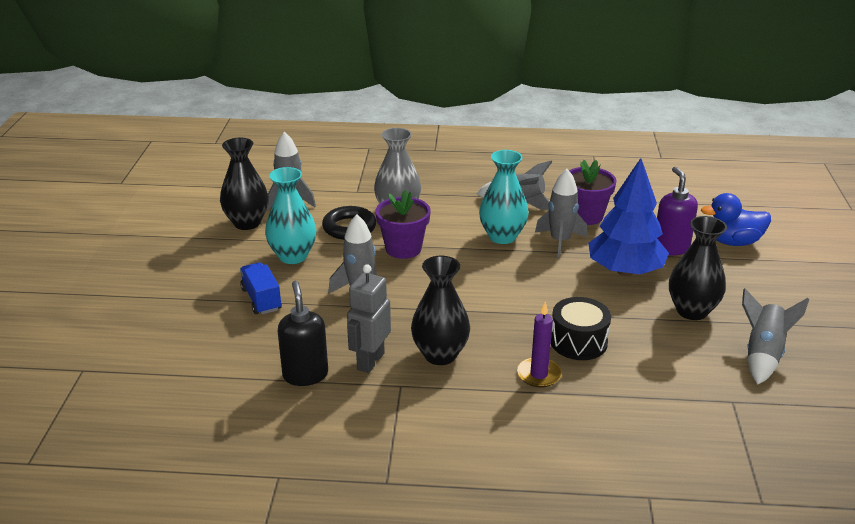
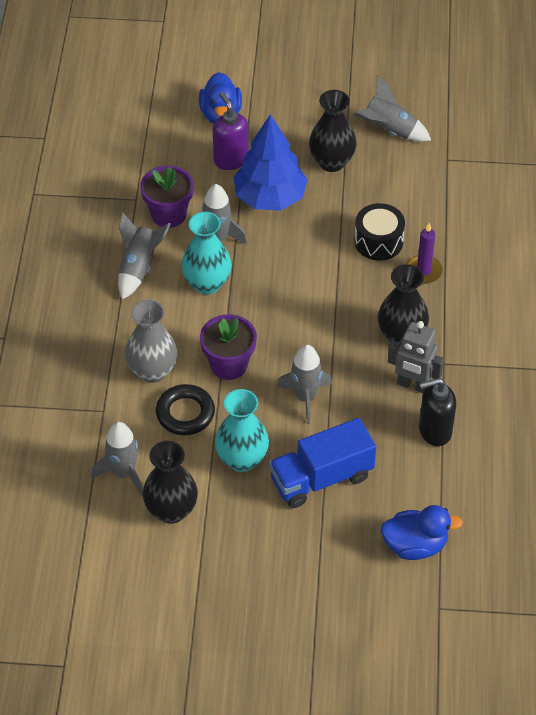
camera: 90 degrees left, 20 degrees up
(163, 356) = (415, 545): none -> blue duck
(261, 299) = (321, 478): blue truck -> blue truck, size x1.61
(670, 248) = (230, 159): purple soap dispenser -> purple soap dispenser turned 75 degrees clockwise

